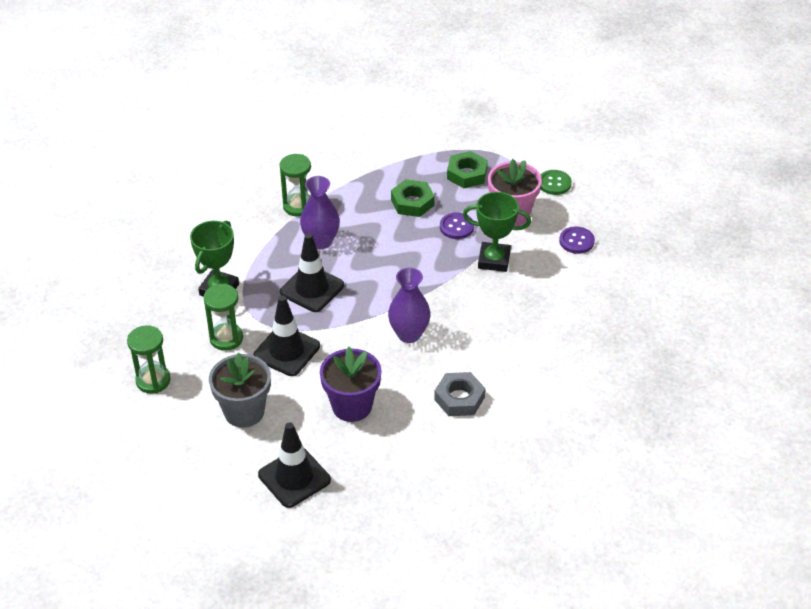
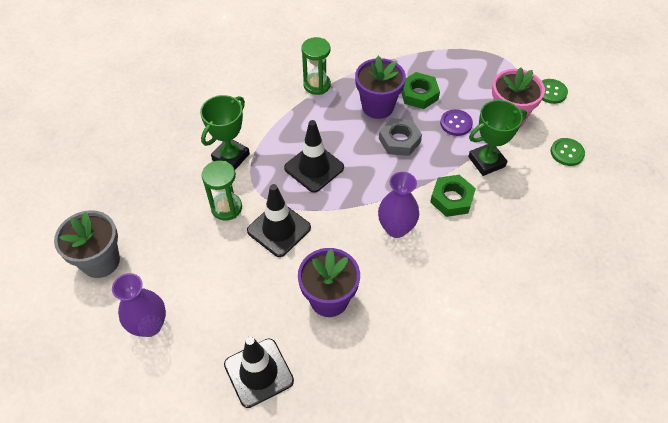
camera: 10 degrees right, 10 degrees up
(153, 380) = (150, 242): green hourglass -> none
(244, 412) = (226, 289): grey flower pot -> grey flower pot (101, 261)
(321, 241) = (330, 121): purple vase -> purple vase (149, 325)
(369, 220) = (377, 106): none -> purple flower pot
(459, 398) = (435, 307): grey nut -> grey nut (399, 140)
(467, 174) = (472, 73): green nut -> green nut (451, 199)
(494, 260) = (486, 162): green trophy -> green trophy turned 45 degrees counterclockwise
(576, 241) = (567, 153): purple button -> green button

